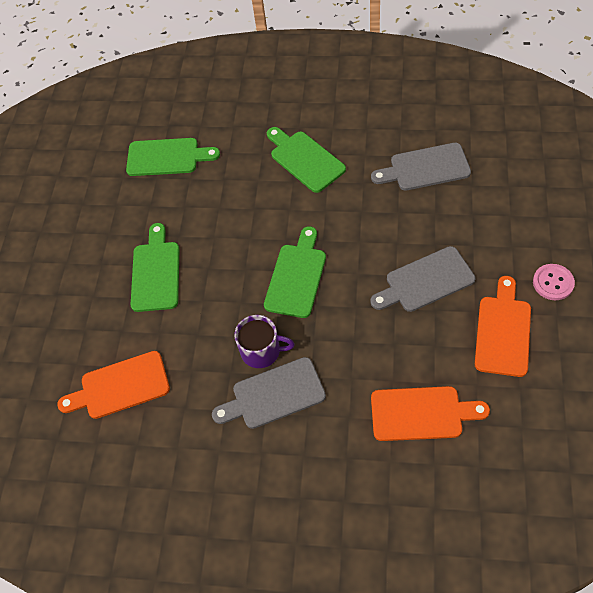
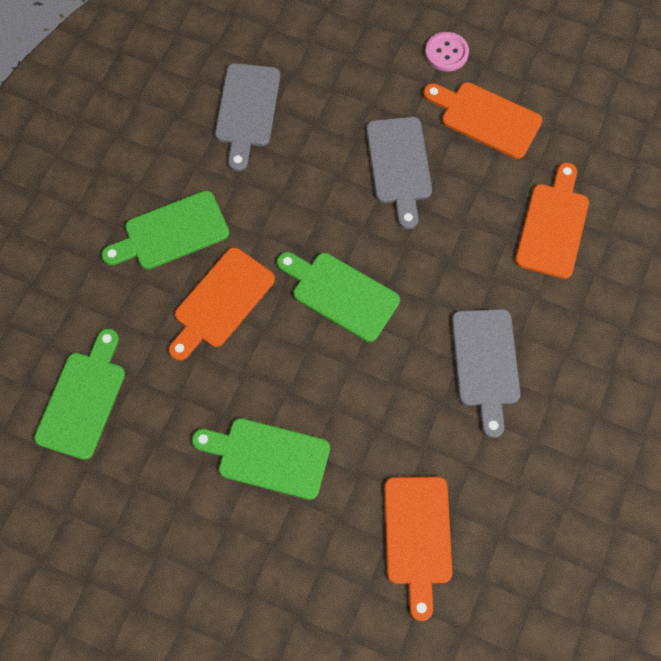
camera: 80 degrees left, 10 degrees up
(261, 351) = (426, 361): purple mug -> none
(263, 206) = (221, 302): none -> orange cutting board

